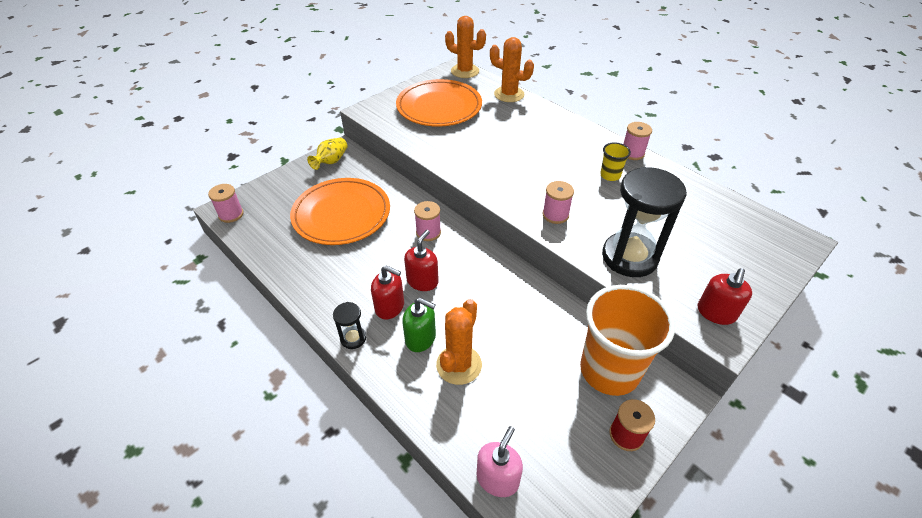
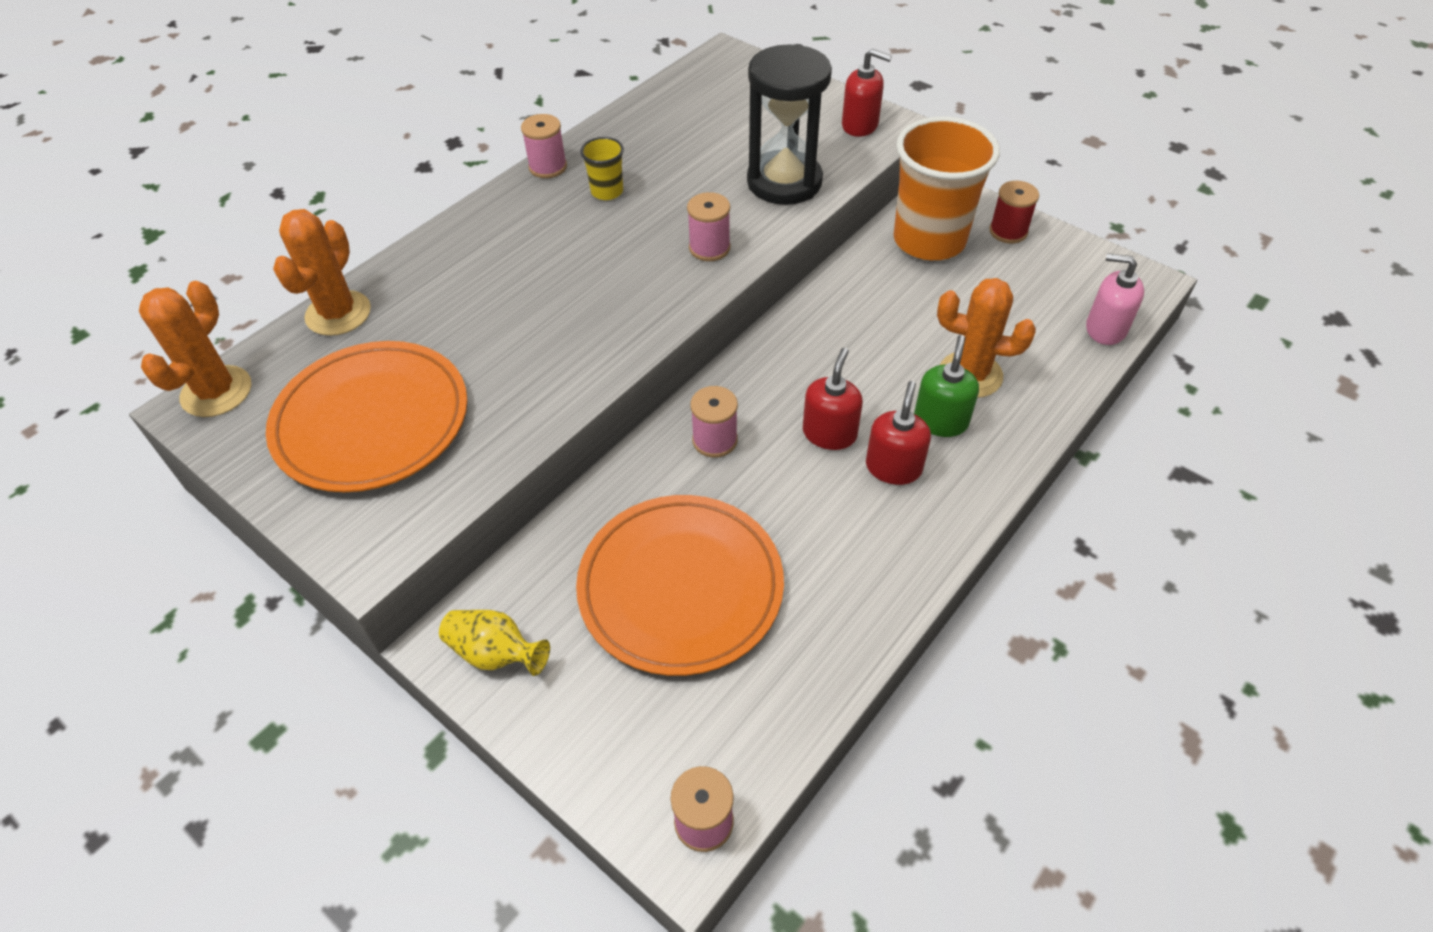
camera: 95 degrees left, 5 degrees up
(353, 338) = (967, 503): black hourglass -> none
(422, 281) = (829, 433): red soap dispenser -> red soap dispenser turned 90 degrees clockwise

